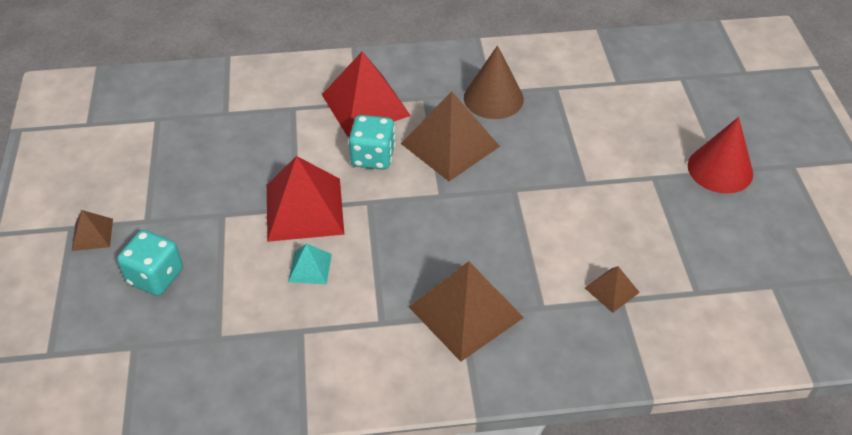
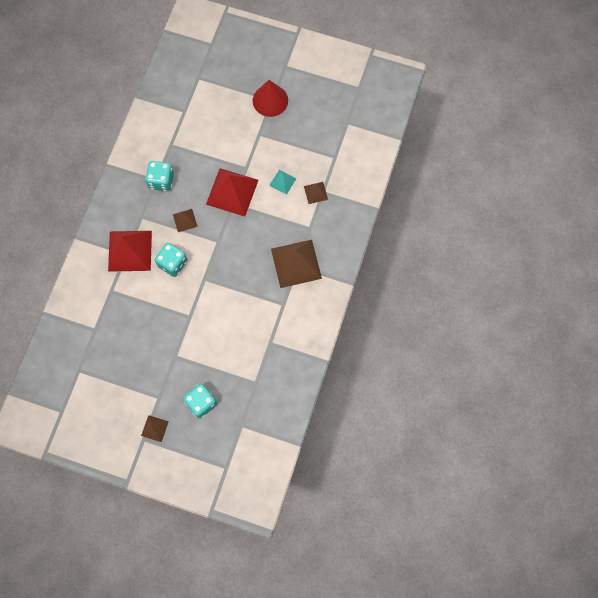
camera: 65 degrees left, 25 degrees up
(304, 209) = (192, 313): red pyramid -> red pyramid (232, 192)
(310, 267) = (233, 324): turquoise pyramid -> turquoise pyramid (282, 182)
(450, 145) = (185, 220): brown pyramid -> brown pyramid, size x0.48
(493, 98) = (161, 181): brown cone -> turquoise dice

